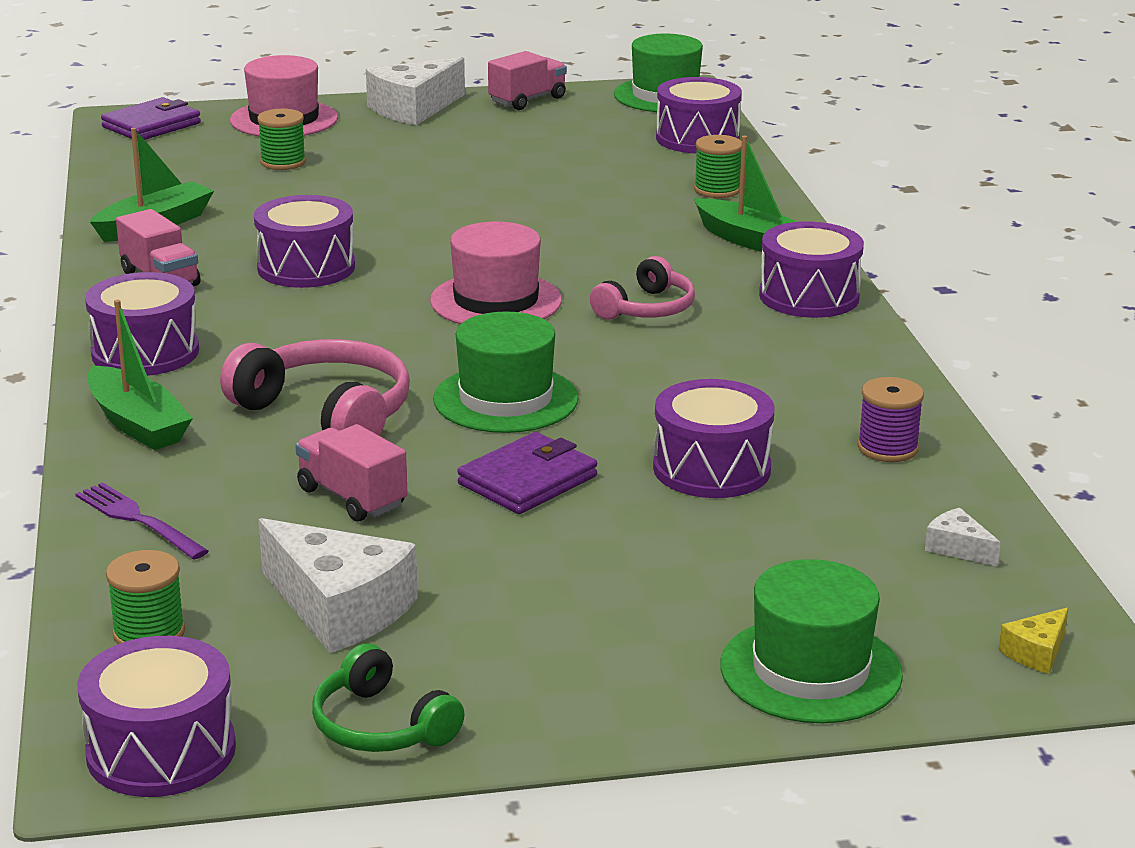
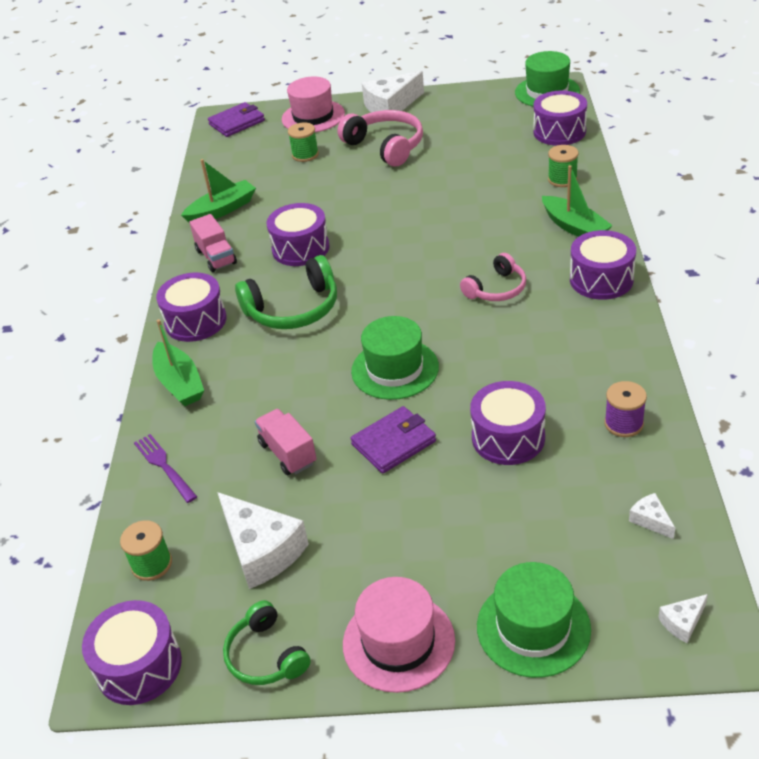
camera: 15 degrees right, 15 degrees up
(314, 336) = (293, 309): none -> green headphones
(327, 413) = (288, 378): pink headphones -> pink headphones (386, 146)
(496, 301) = (406, 280): pink hat -> pink hat (398, 642)
(527, 100) = (461, 97): pink truck -> none
(1036, 652) = (682, 622): yellow cheese -> white cheese

